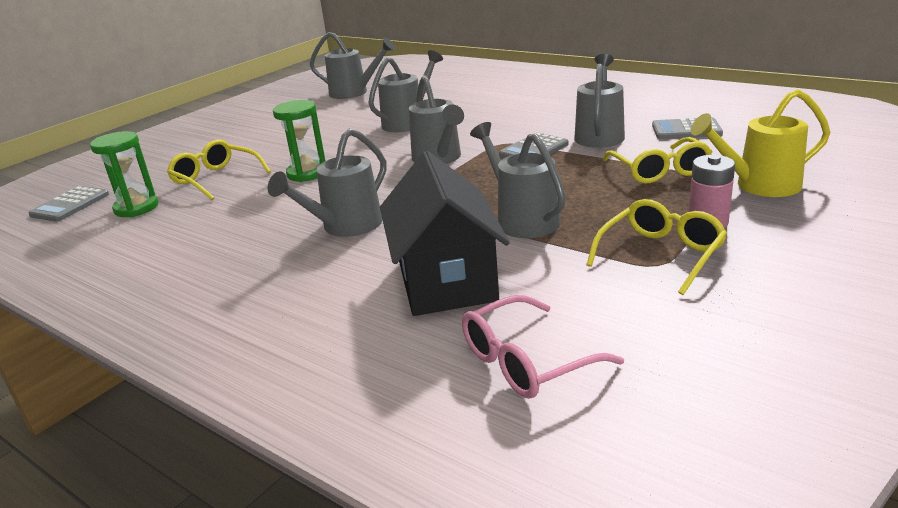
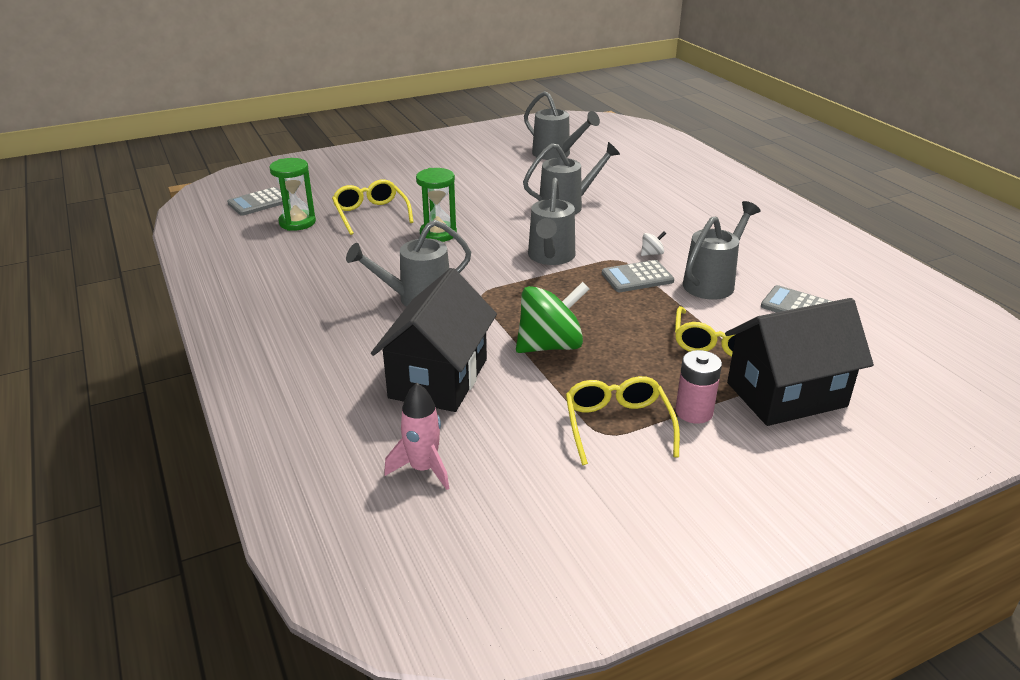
camera: 25 degrees right, 5 degrees up
(522, 219) = (550, 345): grey watering can -> green spinning top
(524, 131) = (652, 254): none -> white spinning top
(527, 361) = (423, 468): pink glasses -> pink rocket
(661, 255) = (617, 425): yellow glasses -> yellow glasses turned 75 degrees counterclockwise
(758, 185) = (786, 394): yellow watering can -> black house

